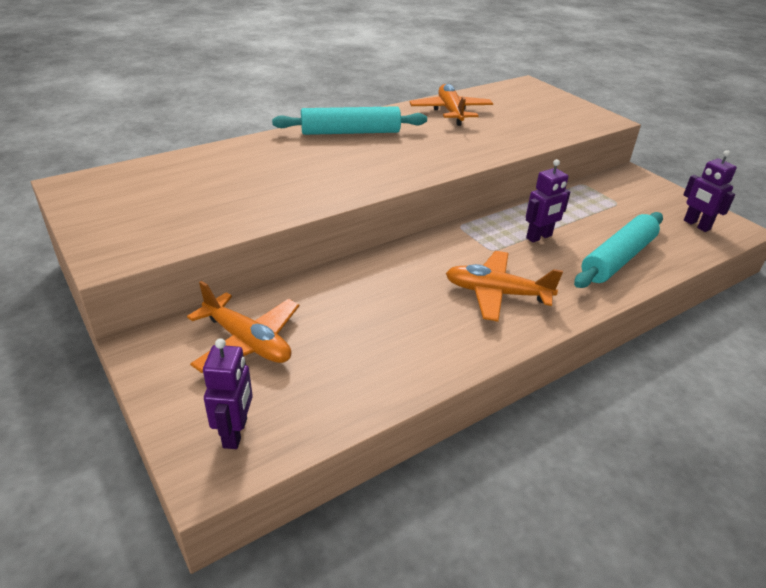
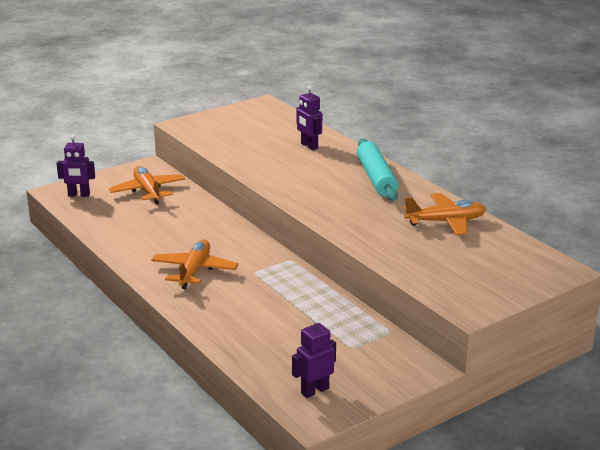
camera: 90 degrees right, 10 degrees down
(247, 342) = (148, 191): orange plane -> orange plane turned 120 degrees clockwise
(539, 237) = (277, 296): purple robot -> purple robot (309, 146)
(617, 259) = (245, 331): turquoise rolling pin -> none

